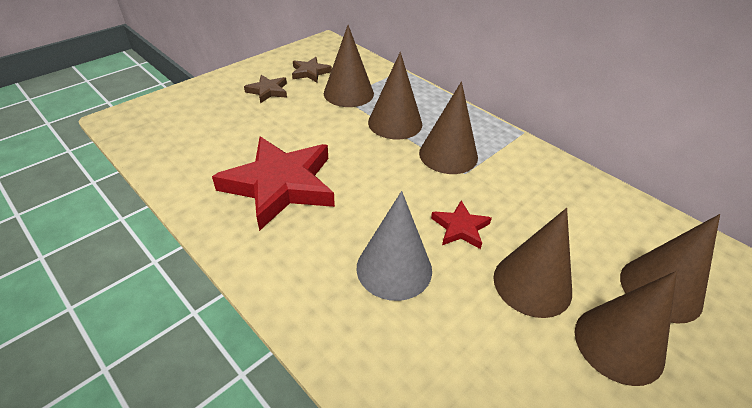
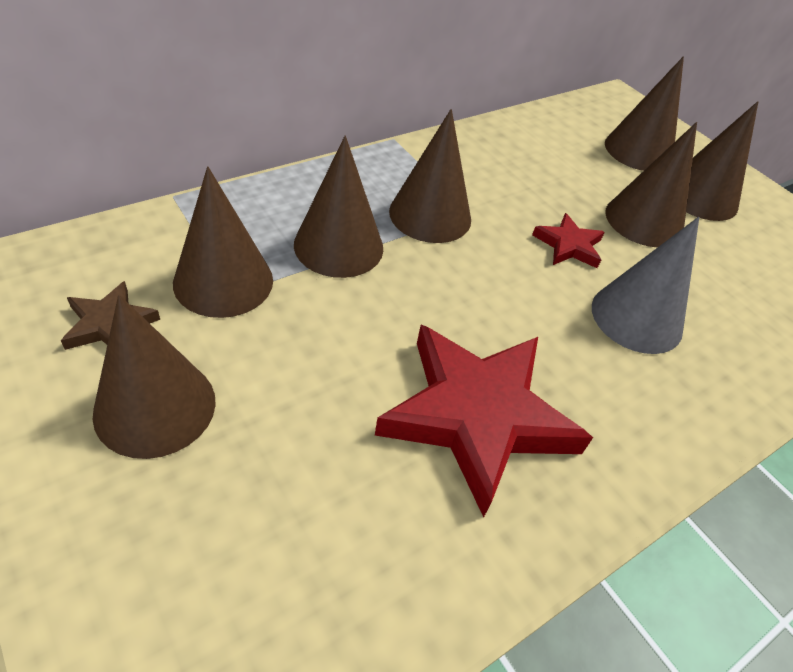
camera: 85 degrees left, 5 degrees up
(268, 91) = (155, 407): brown star -> brown cone

